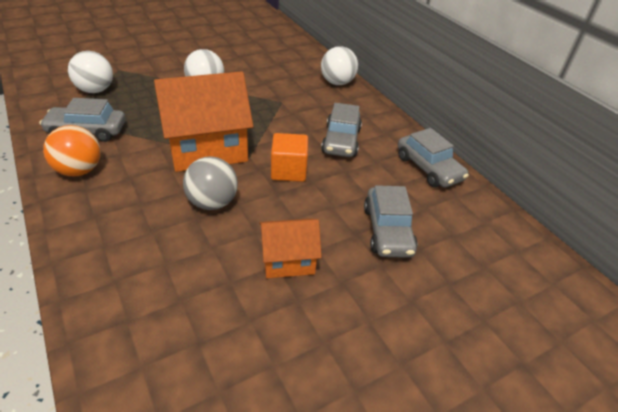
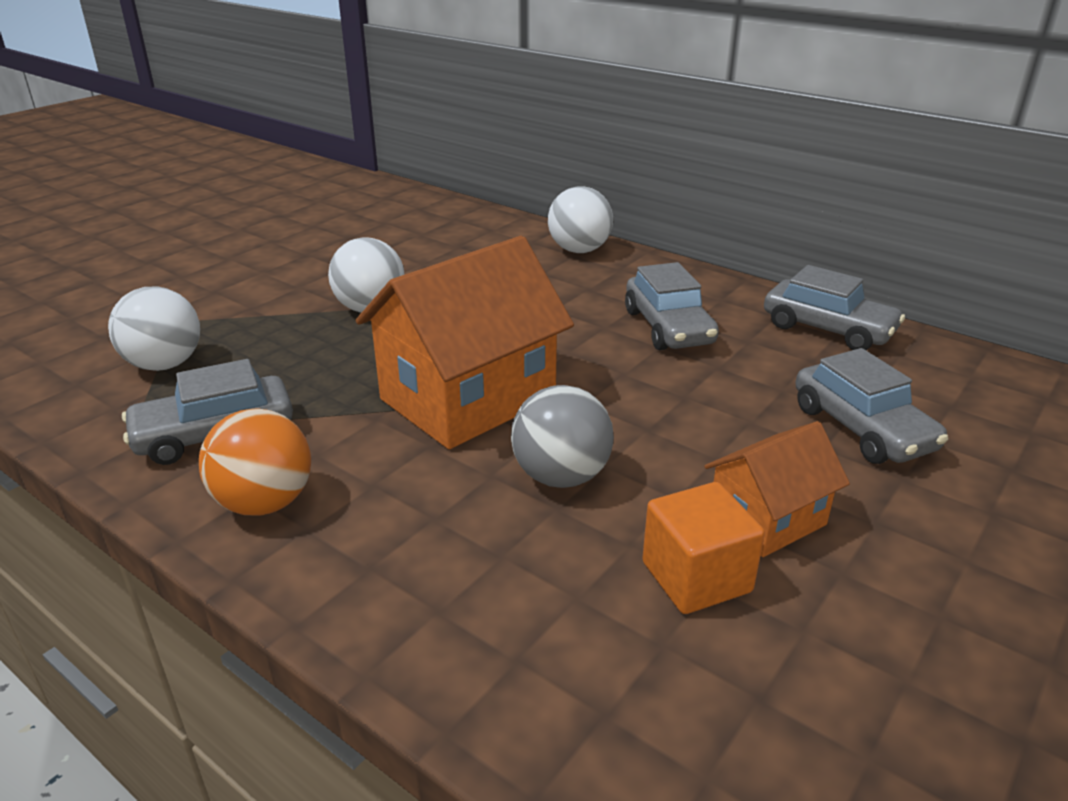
camera: 20 degrees left, 10 degrees down
(288, 171) = (634, 392): orange cube -> orange cube (696, 577)

